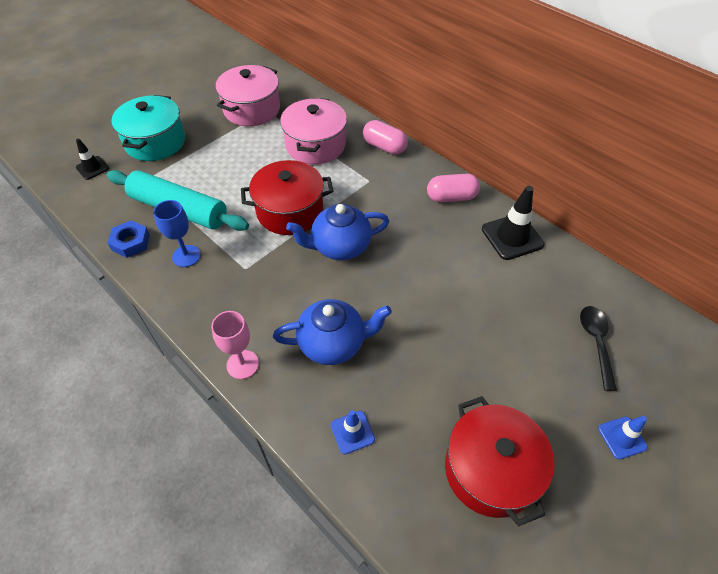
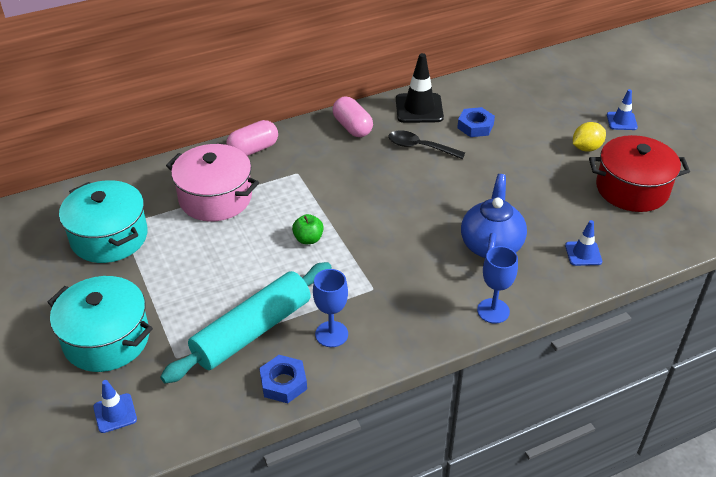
camera: 70 degrees left, 10 degrees down
(92, 168) = (115, 413): black traffic cone -> blue traffic cone
(242, 364) = (493, 311): pink goblet -> blue goblet
(252, 109) = (109, 237): pink pot -> turquoise pot
(290, 211) = (308, 239): red pot -> green apple
(340, 247) = (377, 214): blue teapot -> none
(451, 197) = (352, 127): pink capsule -> pink capsule turned 45 degrees counterclockwise
(513, 289) = (475, 126): none -> blue nut
(541, 405) = (586, 148): none -> yellow lemon
(596, 342) = (541, 104): black spoon -> black spoon (420, 147)

